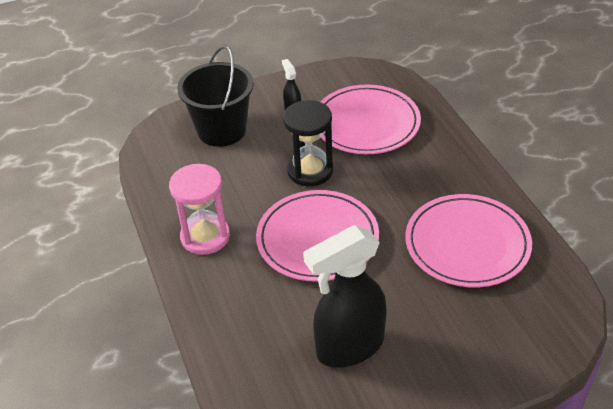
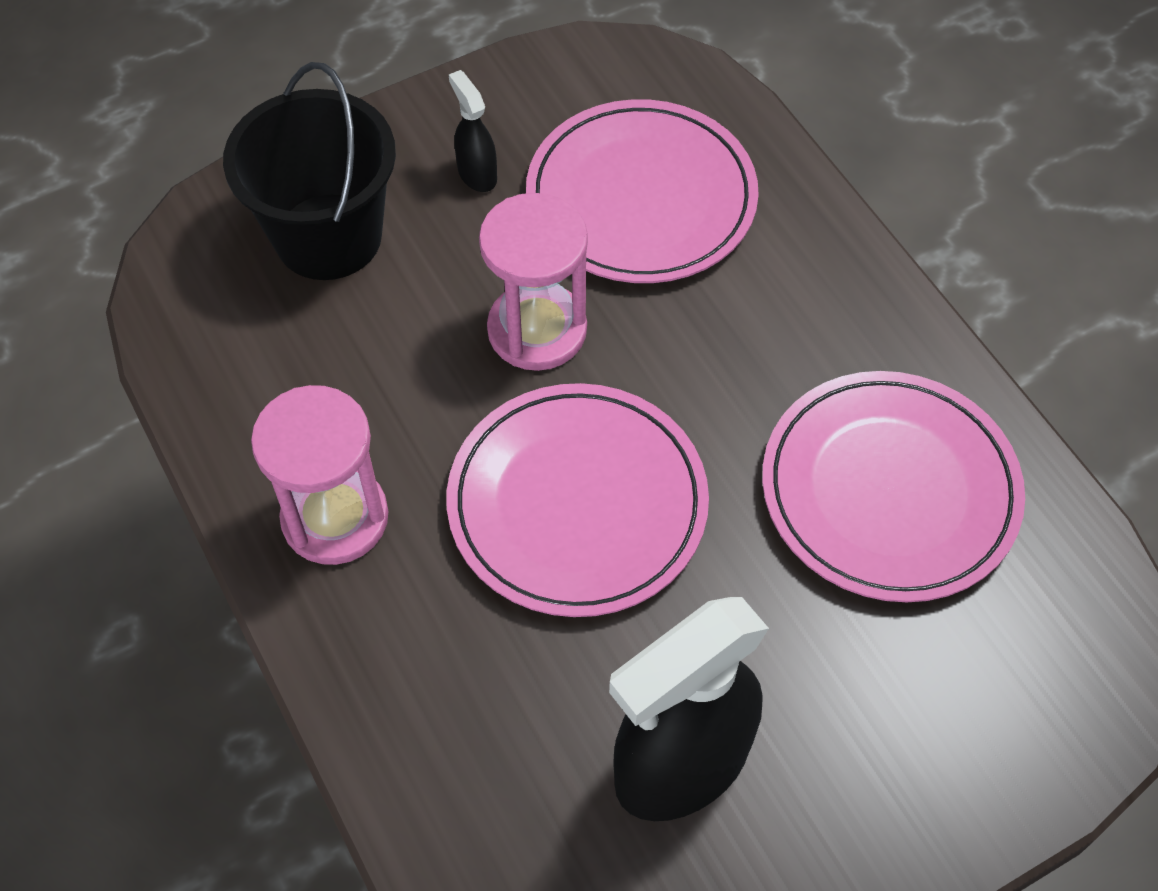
camera: 10 degrees left, 15 degrees up
(310, 171) = (537, 330): black hourglass -> pink hourglass

